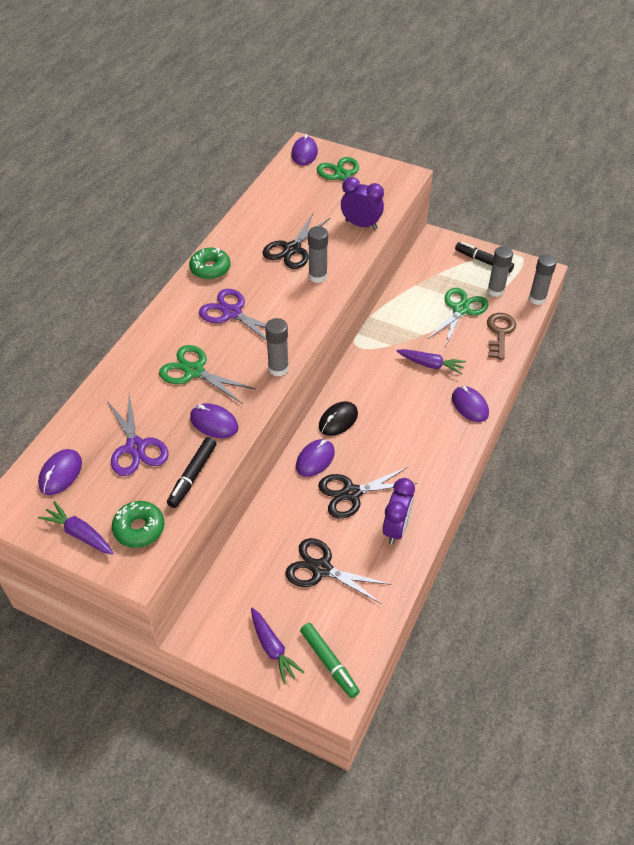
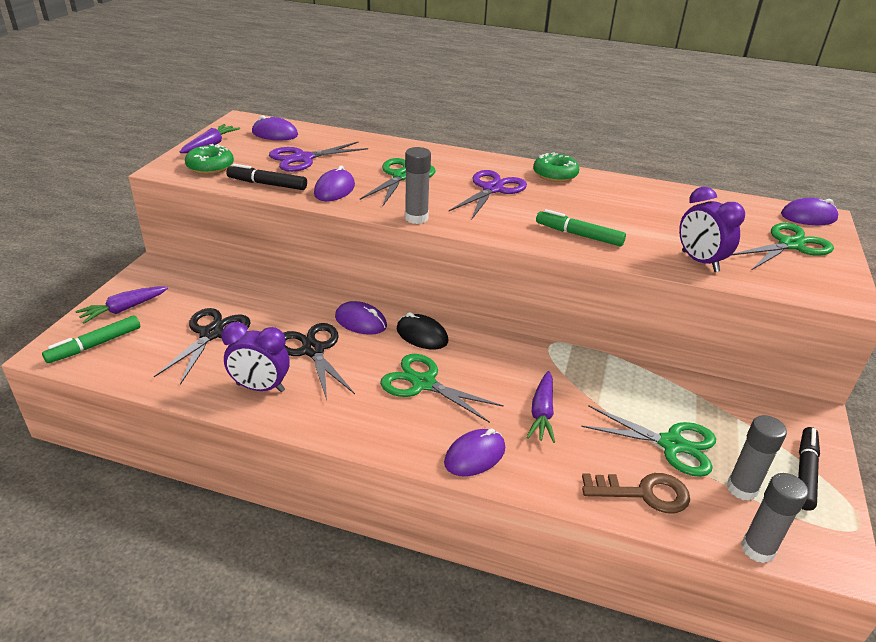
camera: 80 degrees right, 15 degrees down
(292, 249) = (617, 217): black scissors -> none
(318, 276) = (579, 235): grey glue stick -> green marker
(361, 225) = (699, 261): purple clock -> purple clock turned 135 degrees clockwise
(397, 425) = (423, 383): none -> green scissors

